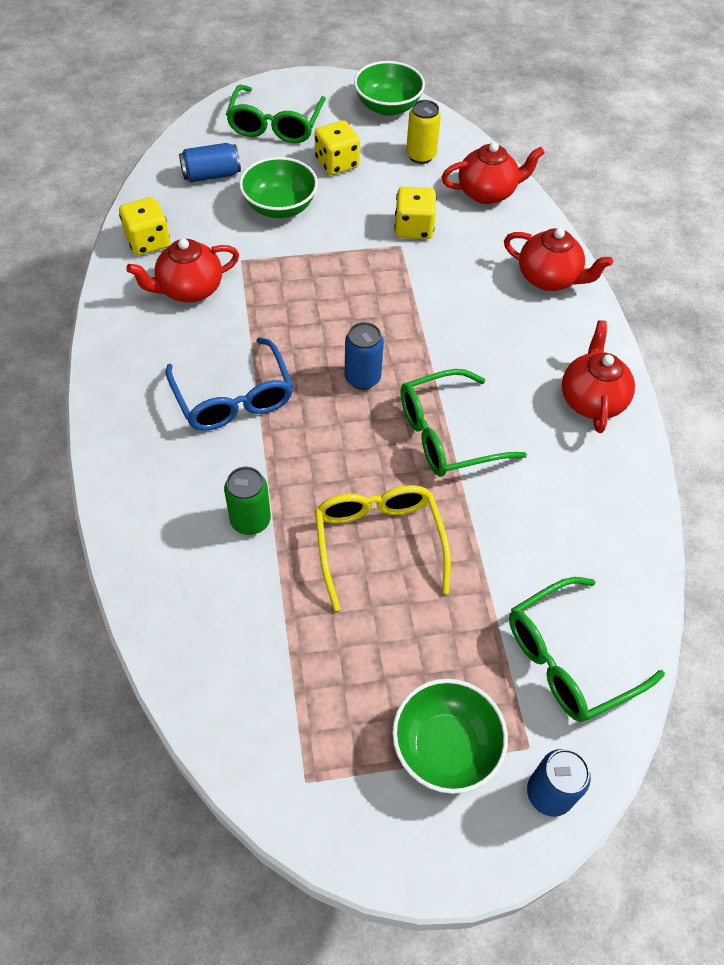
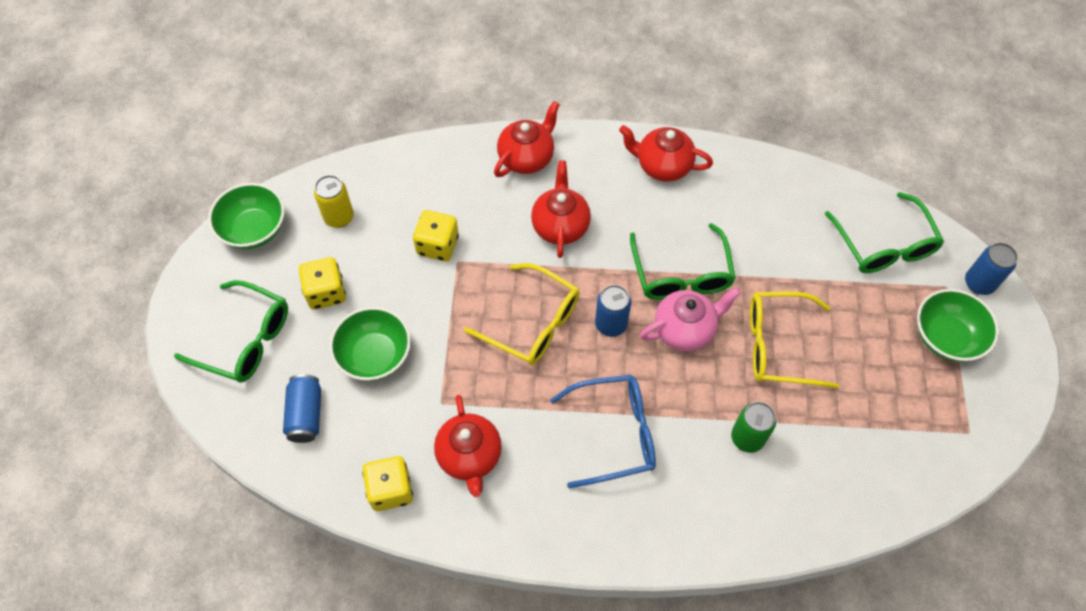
camera: 75 degrees left, 5 degrees up
(346, 314) = (533, 323): none -> yellow glasses
(375, 446) = (685, 329): none -> pink teapot
(487, 192) = (407, 175): red teapot -> red teapot (560, 226)

